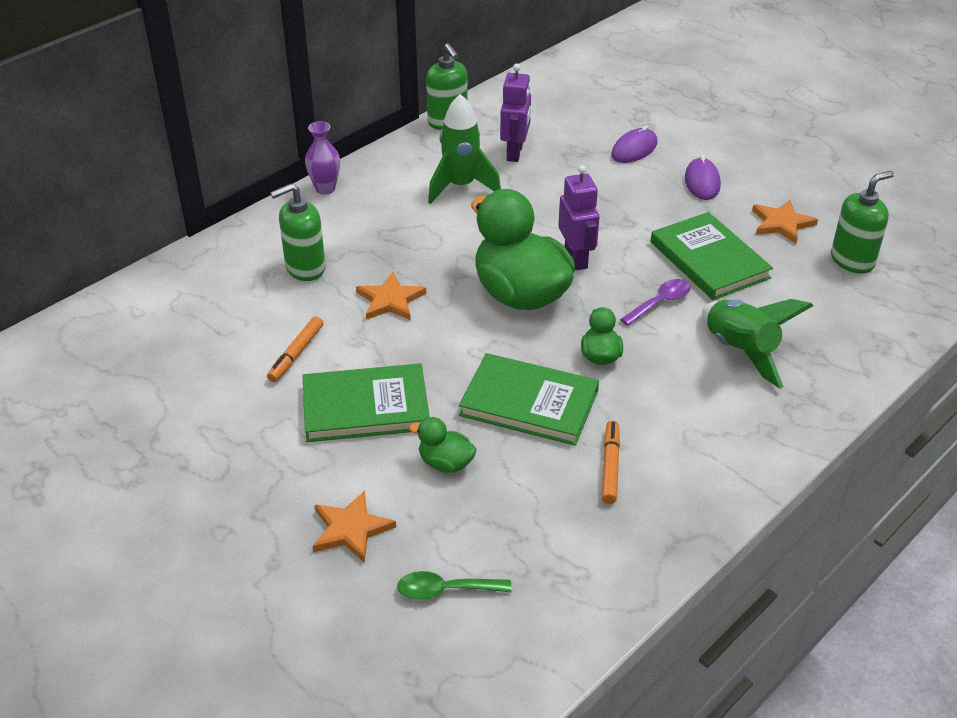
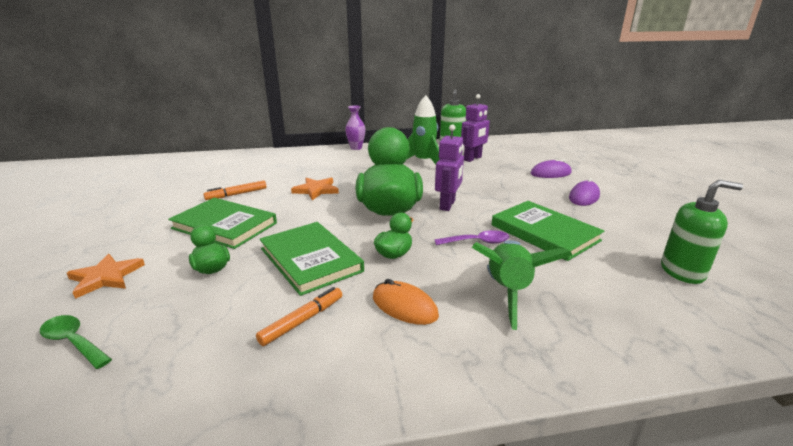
camera: 35 degrees right, 15 degrees down
(305, 268) = (299, 168): green soap dispenser -> none
(675, 409) = (404, 306): none -> orange mouse
(709, 260) = (544, 233): green book -> green book turned 45 degrees counterclockwise
(782, 223) = (630, 232): orange star -> none

